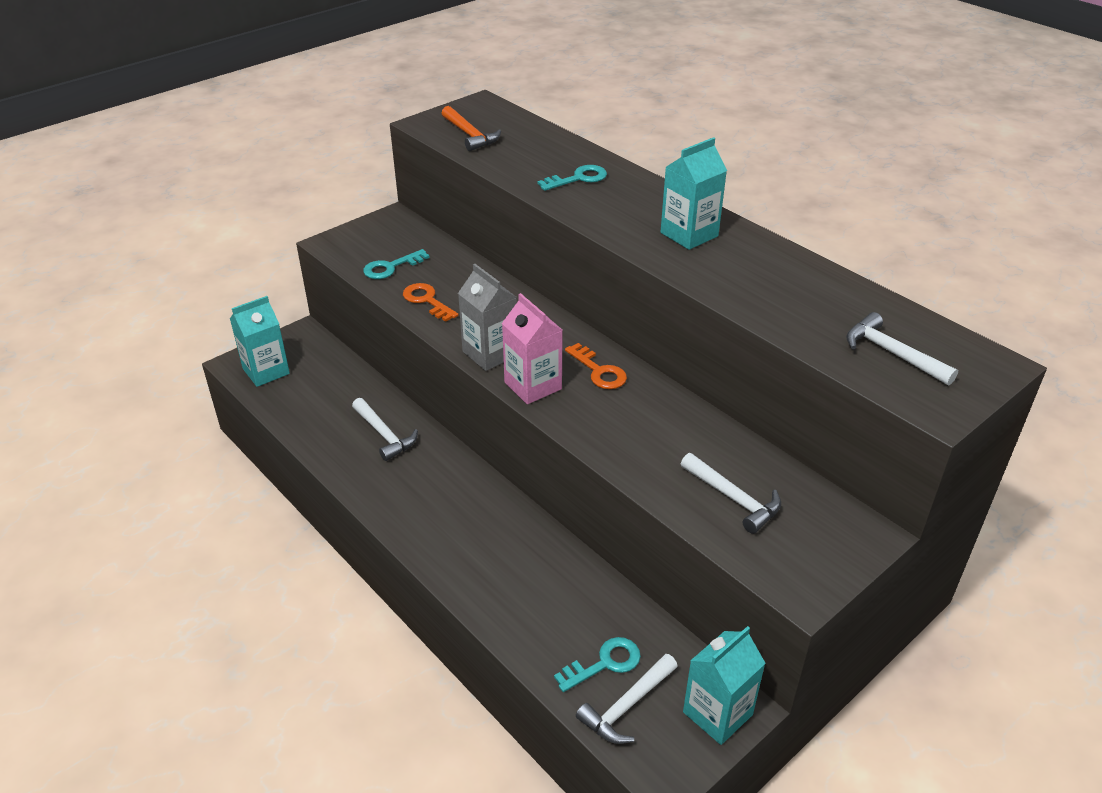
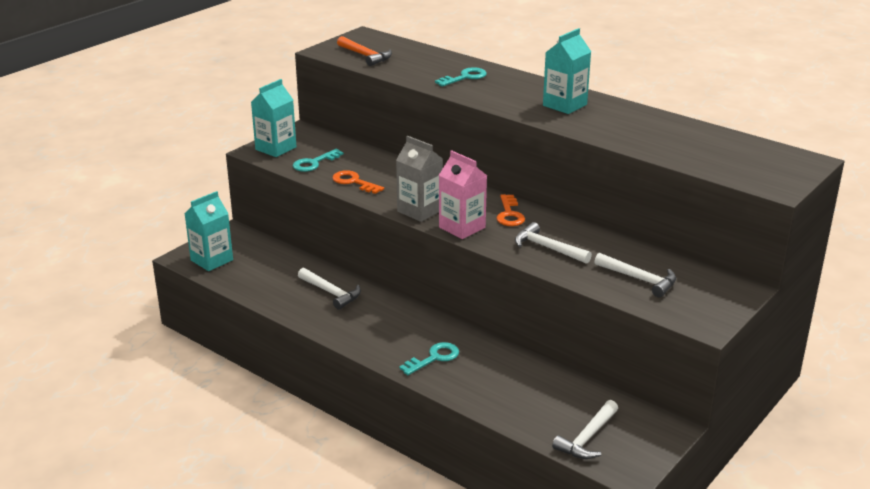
camera: 10 degrees left, 10 degrees down
(598, 371) = (509, 214): orange key -> orange key turned 45 degrees clockwise
(604, 663) = (561, 415): turquoise key -> turquoise key (434, 358)
(717, 713) = (656, 434): turquoise carton -> turquoise carton (276, 148)
(892, 353) = (736, 161): white hammer -> white hammer (547, 248)

